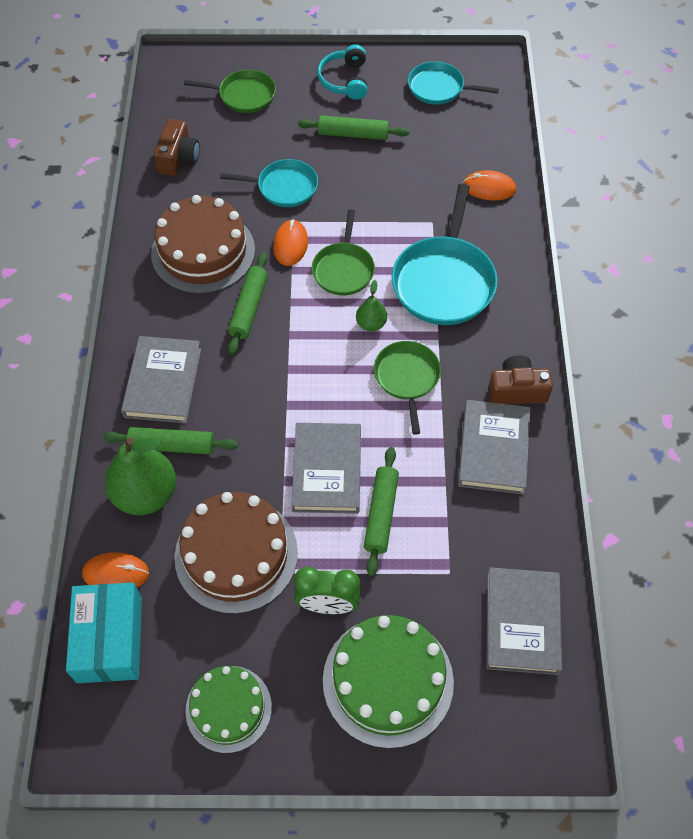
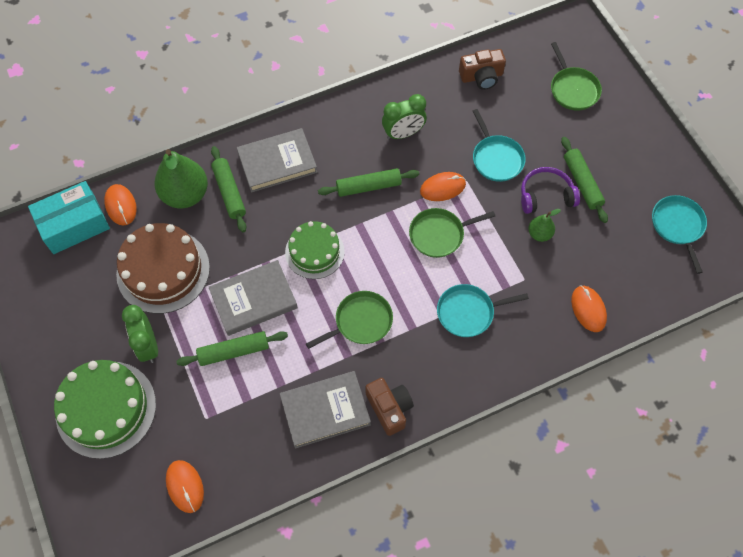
camera: 65 degrees right, 5 degrees up
(203, 251) = (403, 134): brown cake -> green clock
(228, 708) = (52, 316): green cake -> green cake (314, 252)
(344, 80) = (637, 152): turquoise headphones -> none
(350, 167) = (545, 195): none -> purple headphones
(371, 324) = (398, 275): green pear -> green pear (539, 234)
(444, 281) = (468, 312): turquoise pan -> turquoise pan, size x0.61
(522, 622) = (185, 486): grey book -> orange mouse

